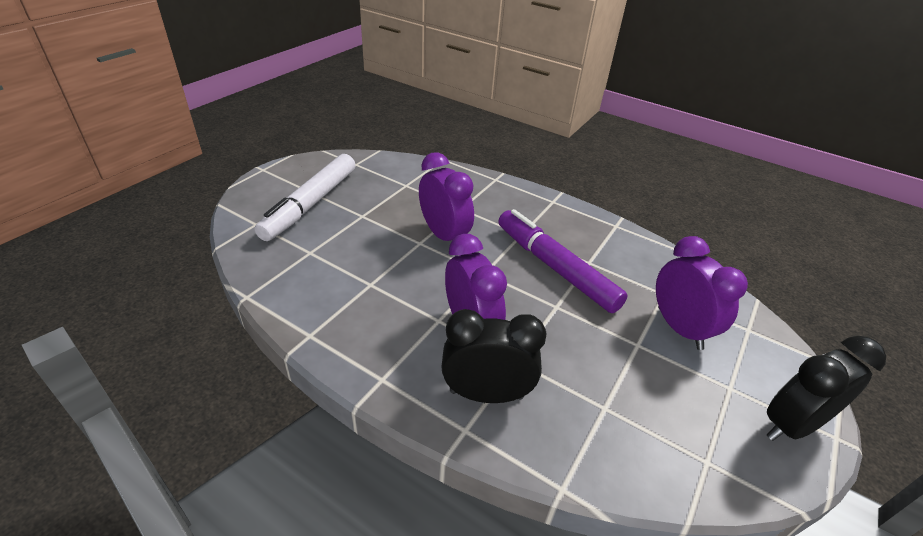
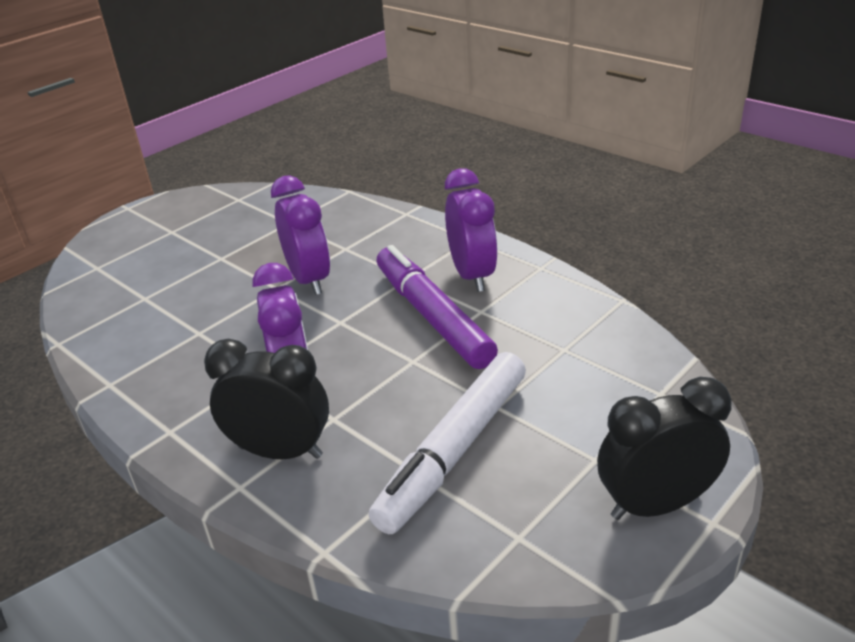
camera: 15 degrees right, 5 degrees down
(310, 204) = (166, 245): white marker -> white marker (454, 450)
(679, 328) = (562, 389): purple clock -> purple clock (472, 275)

